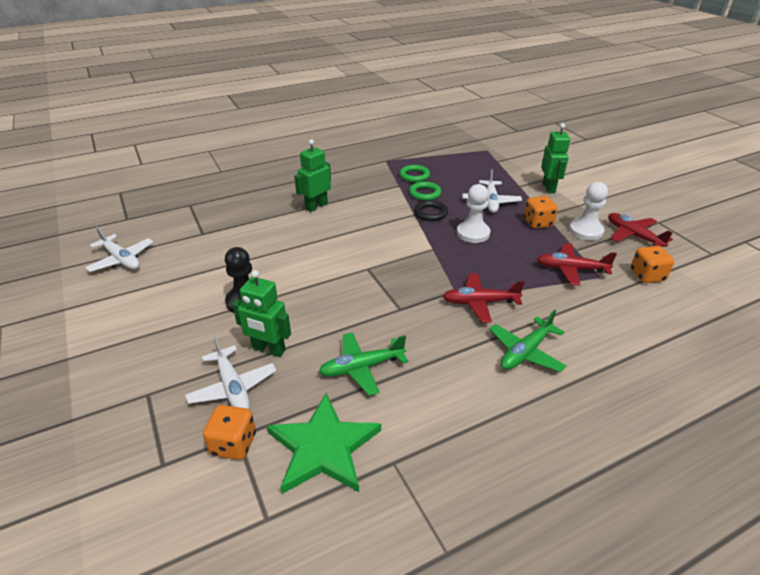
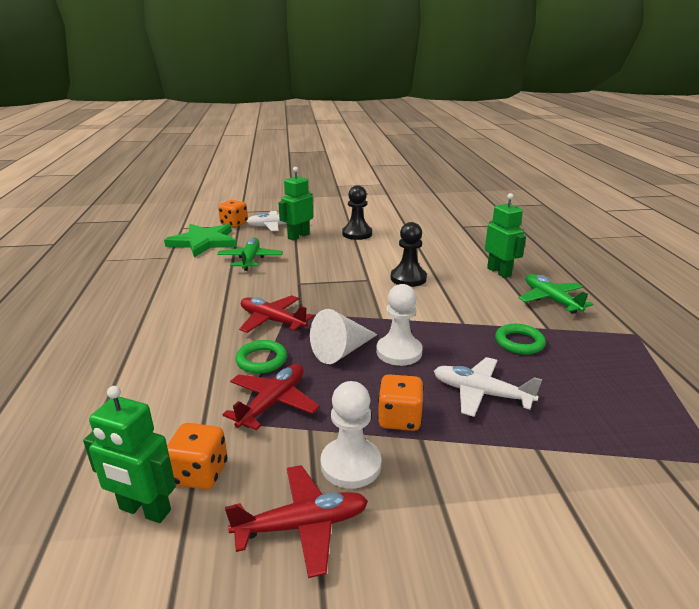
camera: 110 degrees right, 10 degrees down
(121, 259) = (435, 205): white plane -> none
(353, 247) = (408, 278): none -> black pawn
(414, 176) = (579, 346): green ring -> green ring (261, 360)
(430, 213) = (461, 334): black ring -> none
(480, 302) = (272, 320): red plane -> red plane turned 75 degrees counterclockwise
(492, 256) = (342, 351): none -> white cone
(525, 352) = (190, 324): green plane -> green plane (550, 300)
(549, 188) = (522, 487): green robot -> green robot (144, 510)

